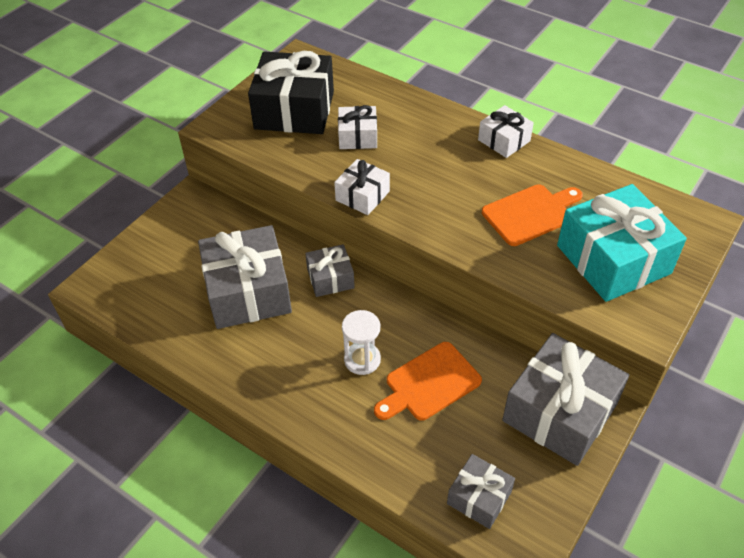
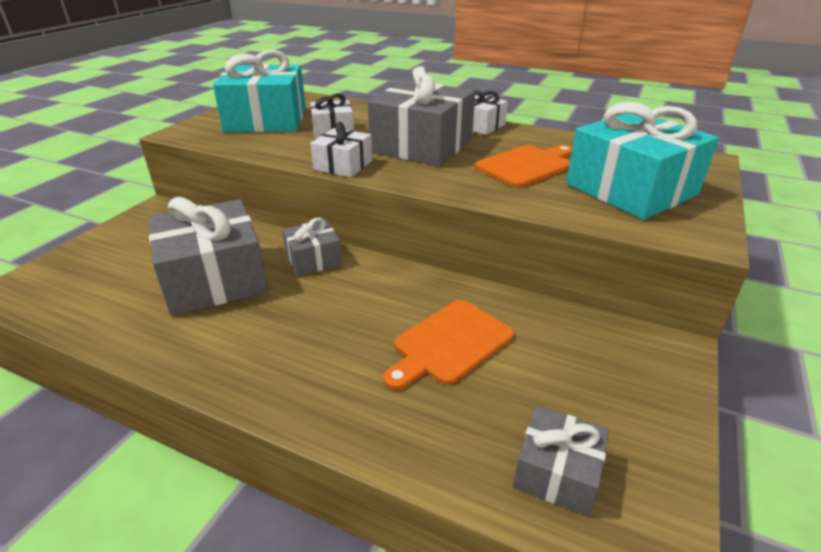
camera: 10 degrees left, 15 degrees down
(294, 110) = (266, 120): black gift -> turquoise gift
(362, 359) = (360, 328): white hourglass -> none
(560, 412) = (621, 356): grey gift -> grey gift (422, 145)

